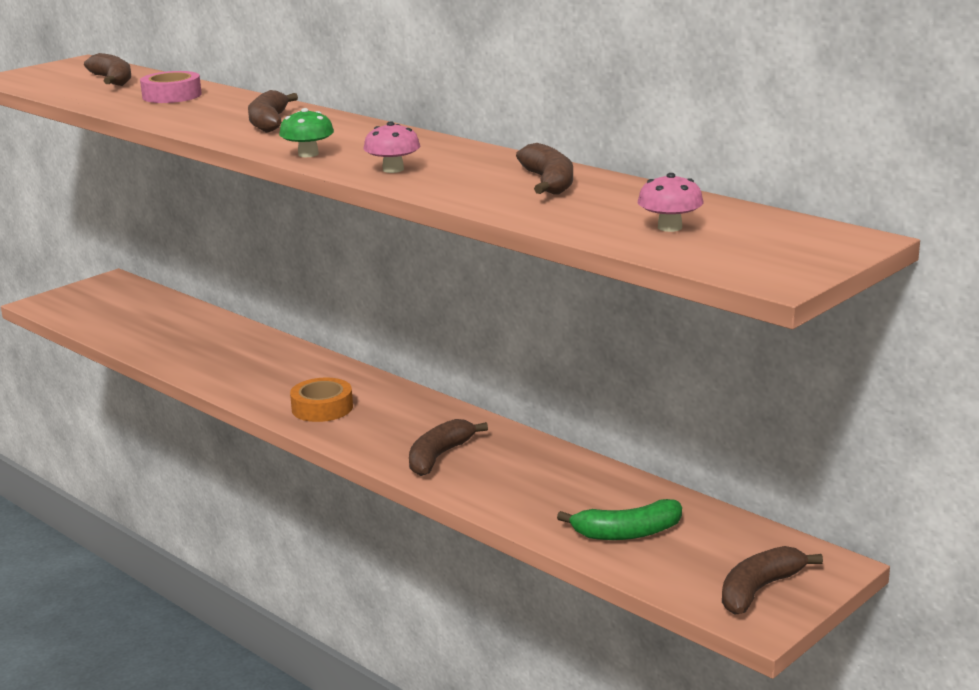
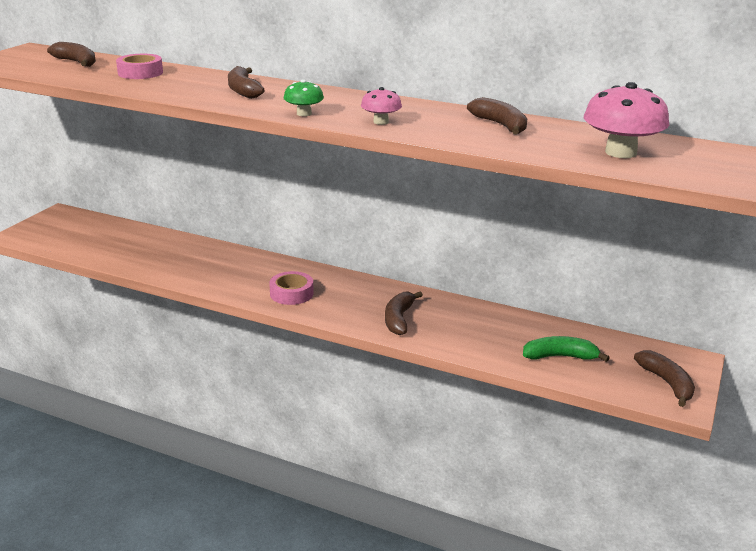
camera: 20 degrees left, 5 degrees up
(322, 408) = (291, 293): orange tape -> pink tape
(627, 533) = (560, 356): green banana -> green banana turned 150 degrees counterclockwise
(669, 227) = (620, 152): pink mushroom -> pink mushroom, size x1.84
(759, 590) = (667, 383): brown banana -> brown banana turned 135 degrees clockwise

